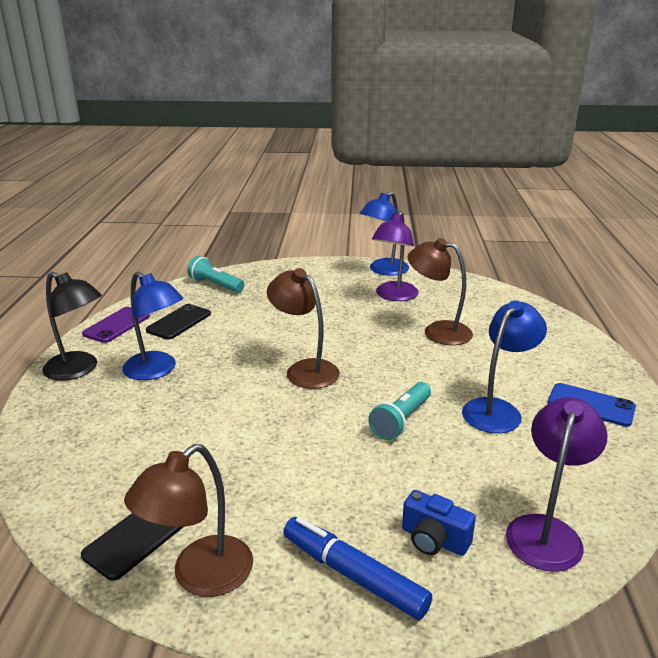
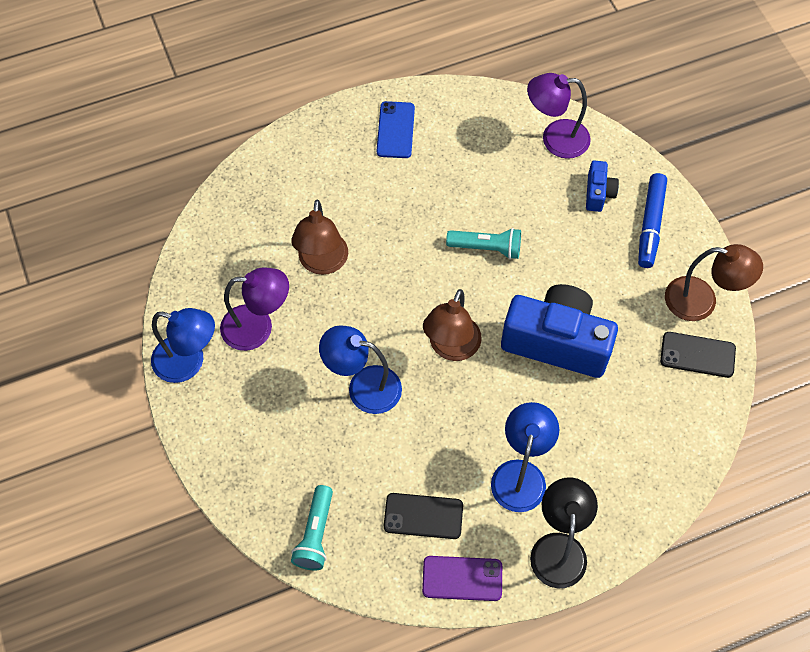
camera: 115 degrees left, 35 degrees up
(256, 431) = (556, 342): none -> blue camera
(497, 410) = (435, 188): blue lamp -> blue lamp (363, 387)

